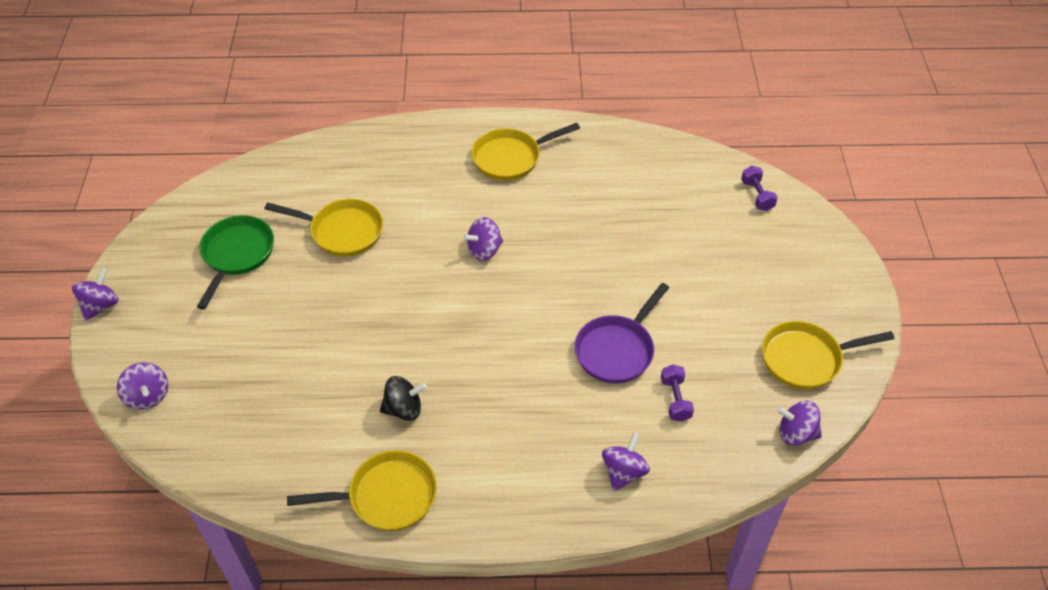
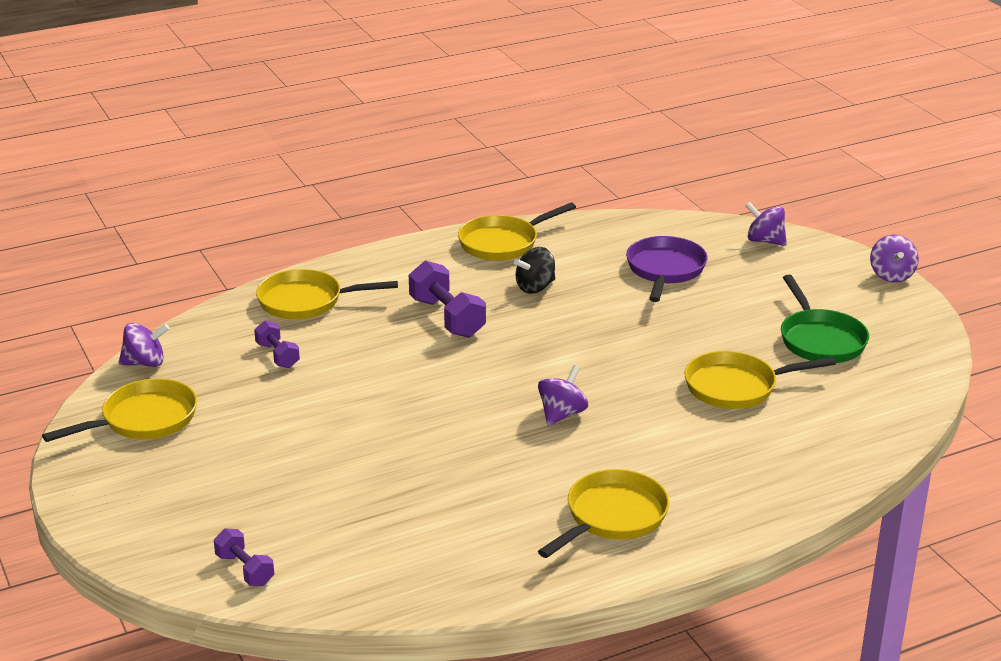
camera: 155 degrees right, 20 degrees down
(506, 395) = (447, 318): none -> purple dumbbell
(617, 350) = (356, 374): purple pan -> purple pan (665, 270)
(623, 472) = (306, 301): purple spinning top -> yellow pan

